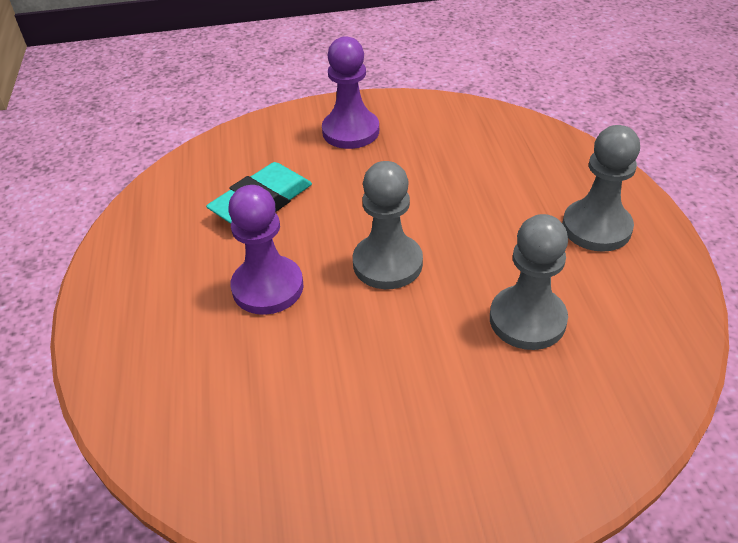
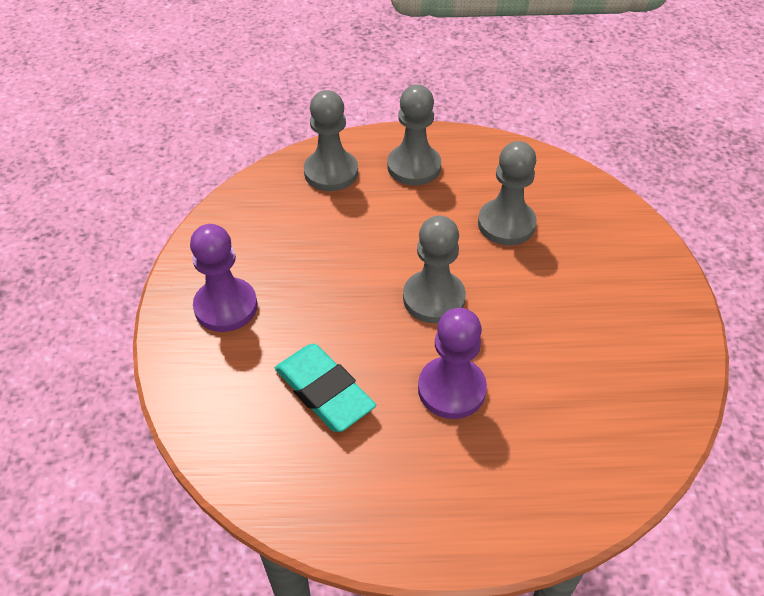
camera: 85 degrees left, 5 degrees up
(555, 166) = (331, 172): none -> grey pawn

